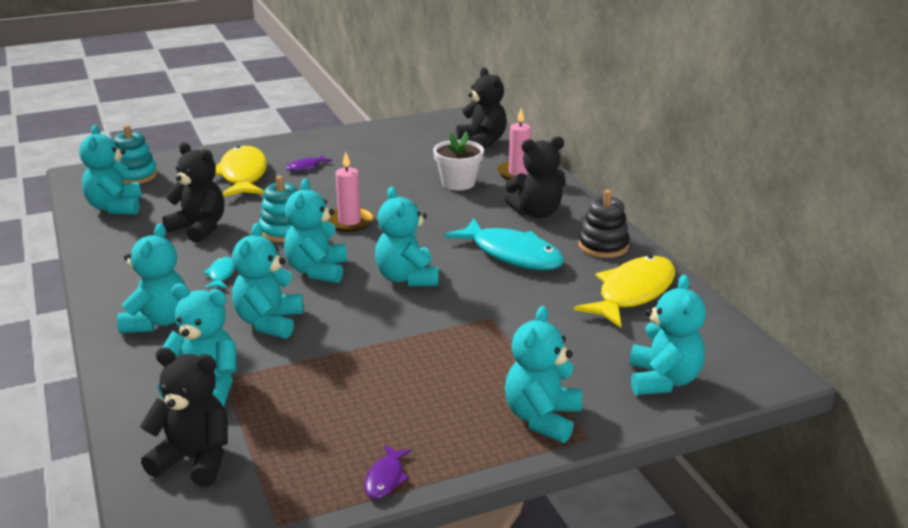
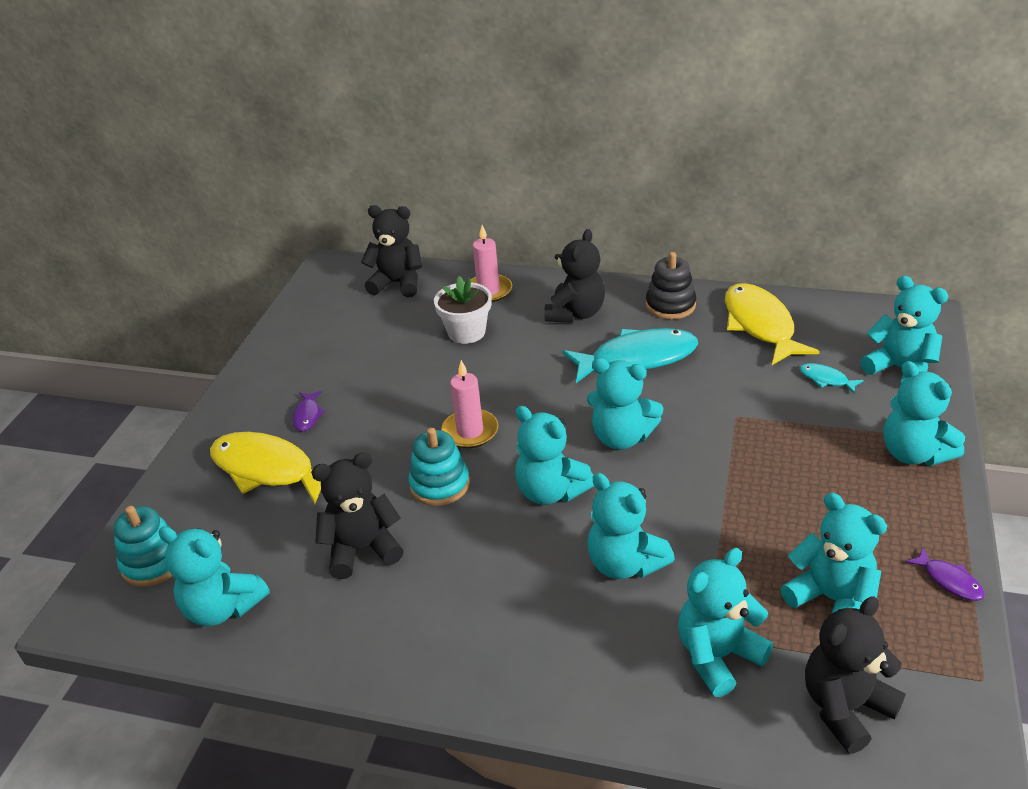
camera: 50 degrees left, 10 degrees up
(157, 321) = (548, 654): turquoise teddy bear -> turquoise teddy bear (831, 599)
(221, 274) = (489, 566): turquoise fish -> turquoise fish (826, 379)

